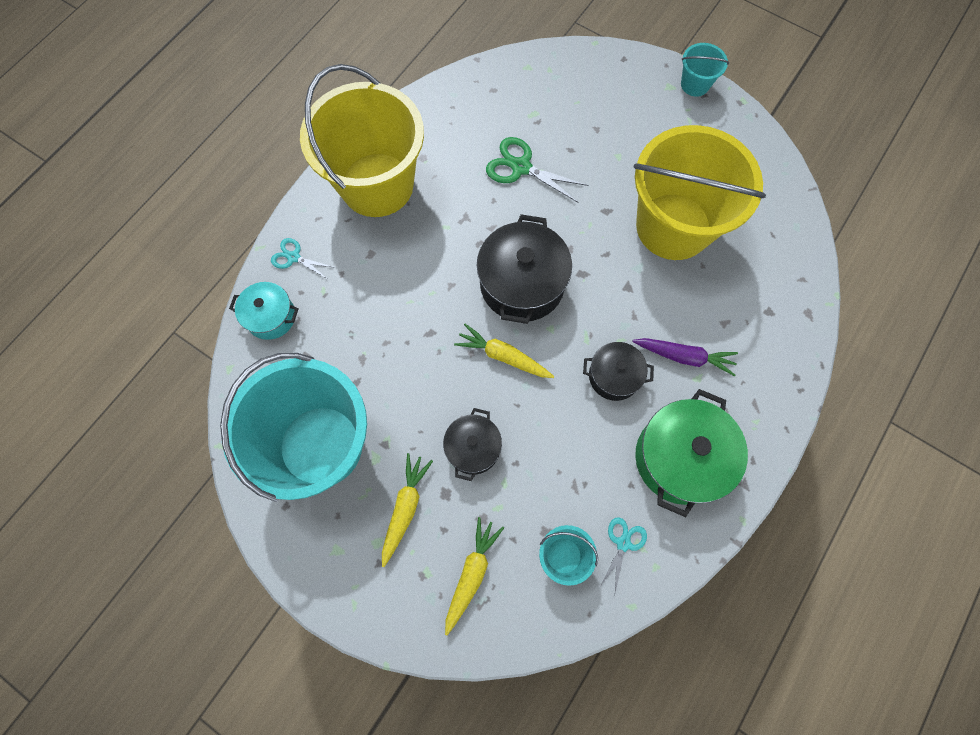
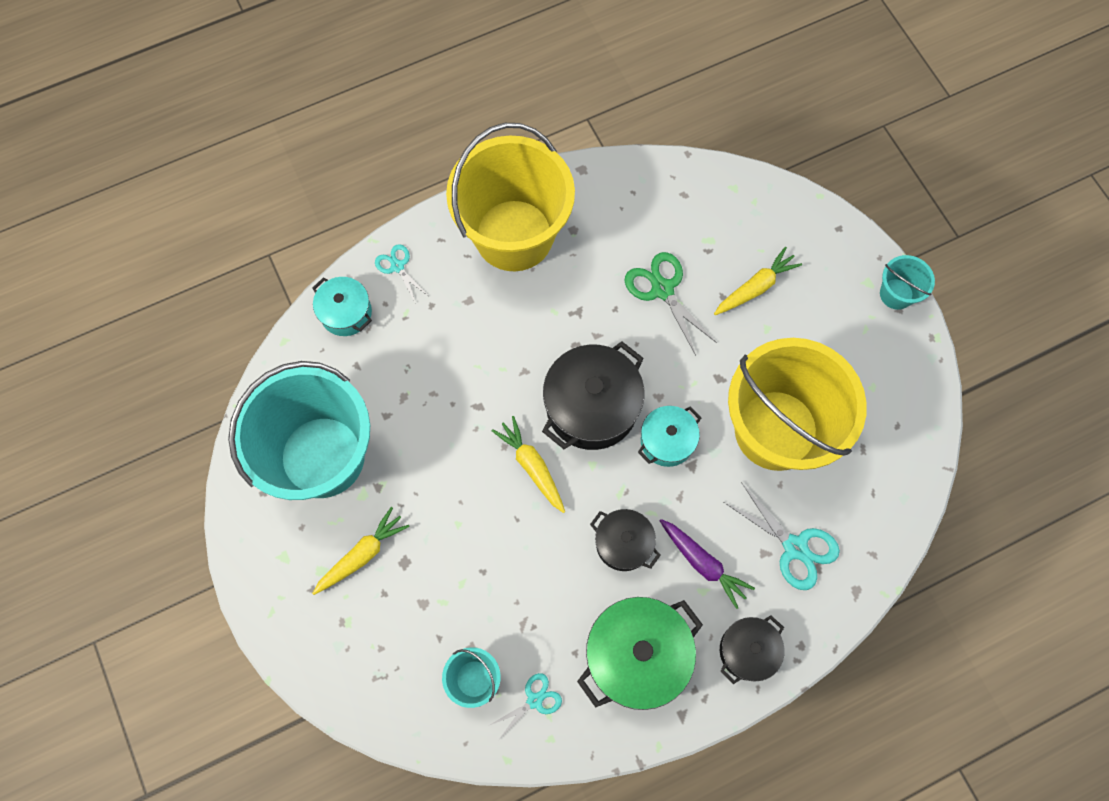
camera: 30 degrees right, 0 degrees up
(472, 573) = (385, 646): yellow carrot -> yellow carrot (756, 287)
(473, 448) = (453, 535): black pot -> black pot (747, 651)
(597, 279) = (667, 441): none -> turquoise pot
(743, 306) = (795, 547): none -> turquoise scissors

